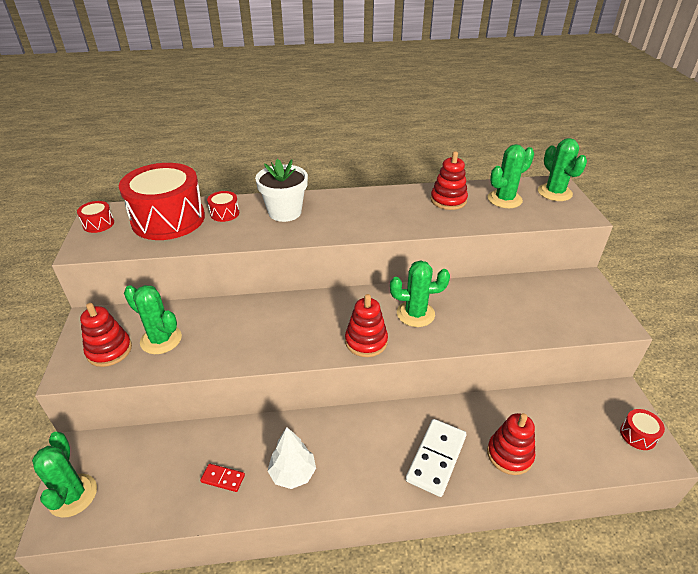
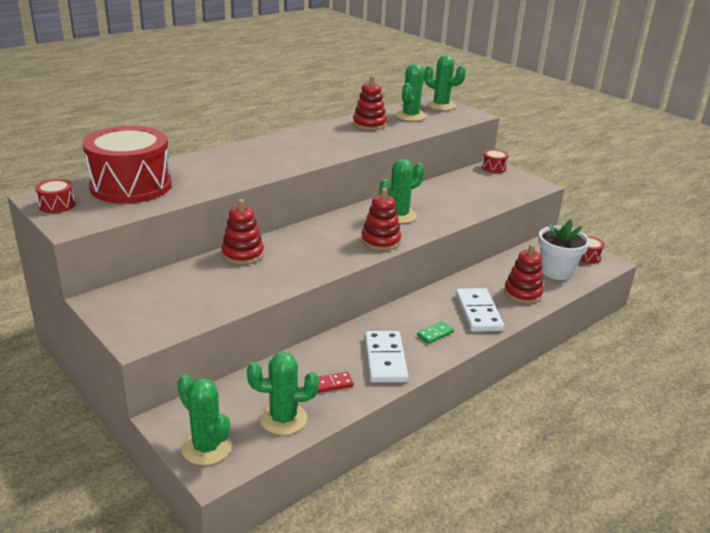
camera: 35 degrees left, 10 degrees down
(109, 350) = (156, 313): red stacking toy -> red stacking toy (243, 254)
(161, 339) = (199, 291): green cactus -> green cactus (283, 419)
(224, 213) = (183, 170): red drum -> red drum (493, 168)
(285, 212) = (241, 158): white flower pot -> white flower pot (556, 271)
(293, 473) = (385, 359): white tree -> white domino
(367, 465) = (435, 334): none -> green domino

